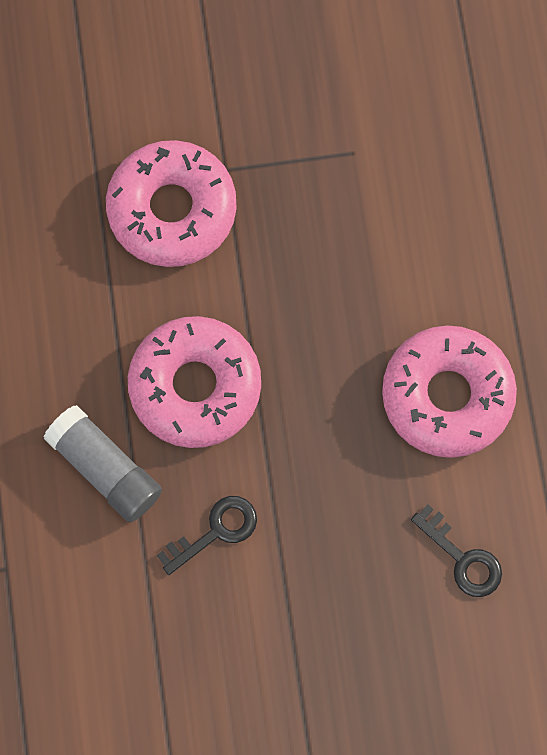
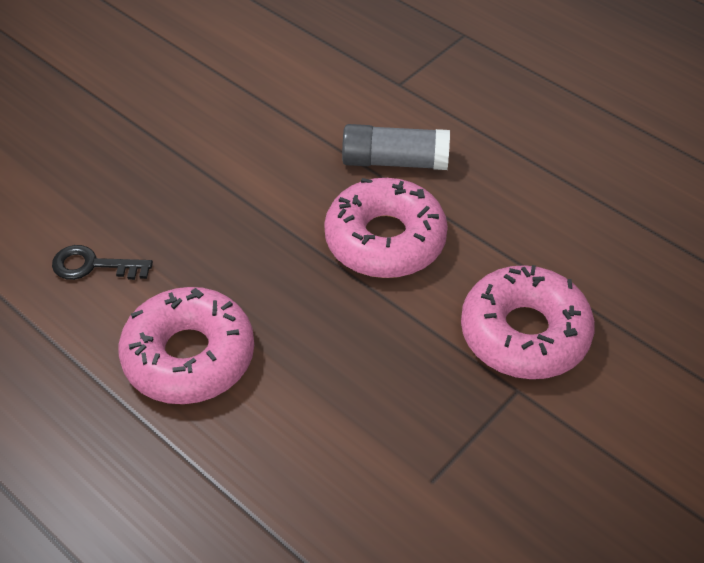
camera: 140 degrees right, 25 degrees down
(216, 531) = (287, 176): black key -> none

